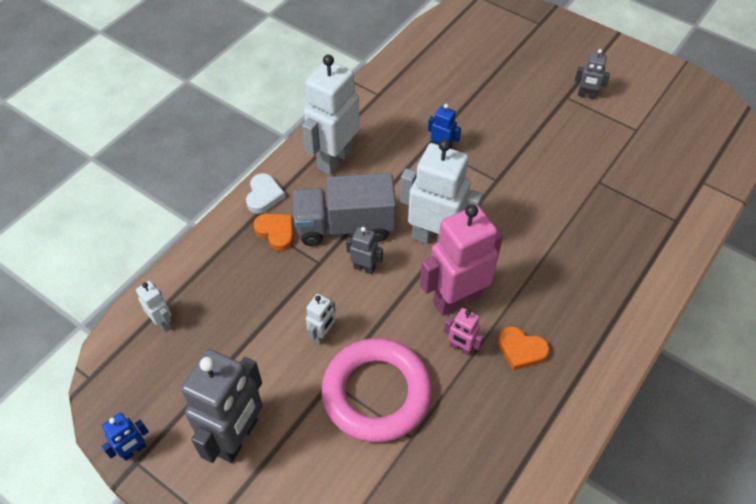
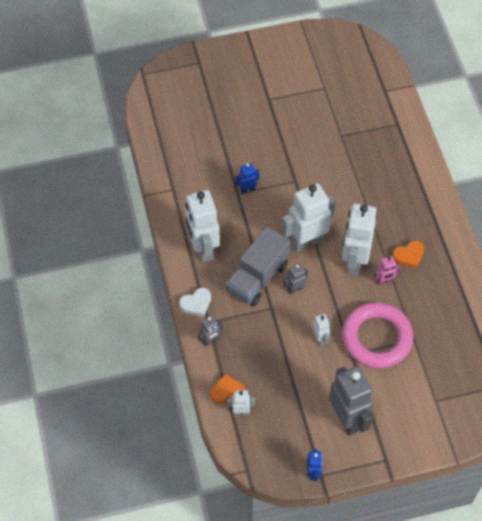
camera: 50 degrees left, 5 degrees up
(264, 196) = (196, 303): white heart -> white heart turned 105 degrees clockwise
(276, 232) = (230, 315): orange heart -> orange heart (227, 391)
(456, 299) = (354, 261): pink robot -> white robot
(586, 95) = (277, 89): grey robot -> grey robot (210, 340)

